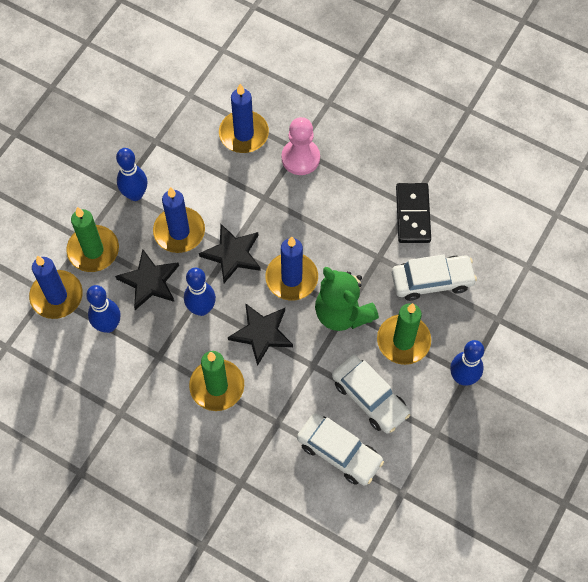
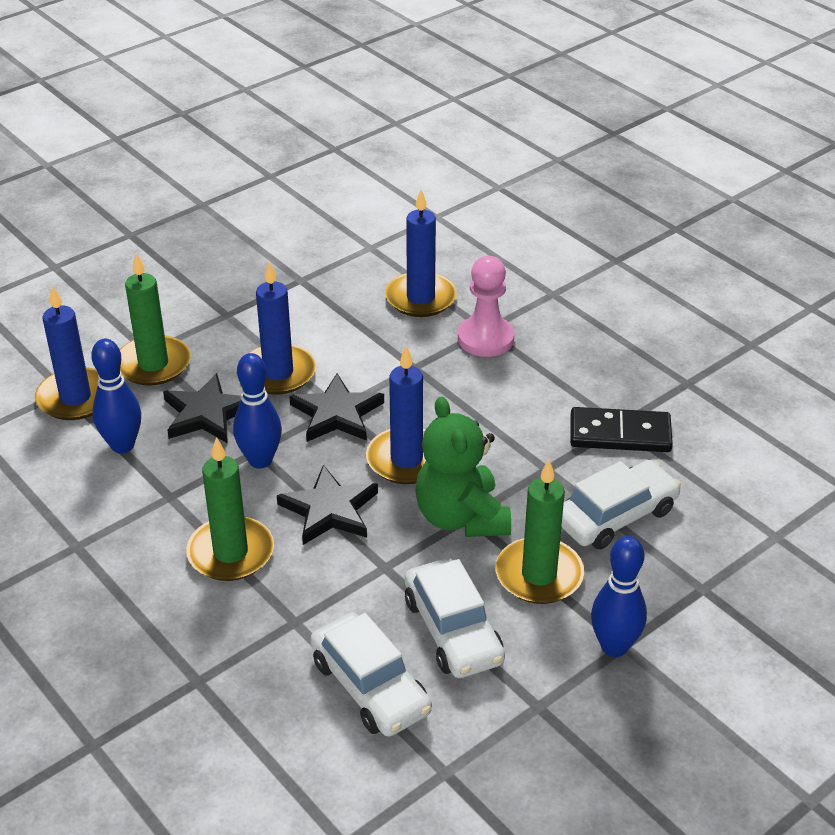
camera: 20 degrees right, 25 degrees down
(135, 194) = (243, 323): blue bowling pin -> none
(413, 214) = (620, 434): black domino -> black domino turned 75 degrees clockwise
(432, 281) = (616, 516): white car -> white car turned 45 degrees counterclockwise

